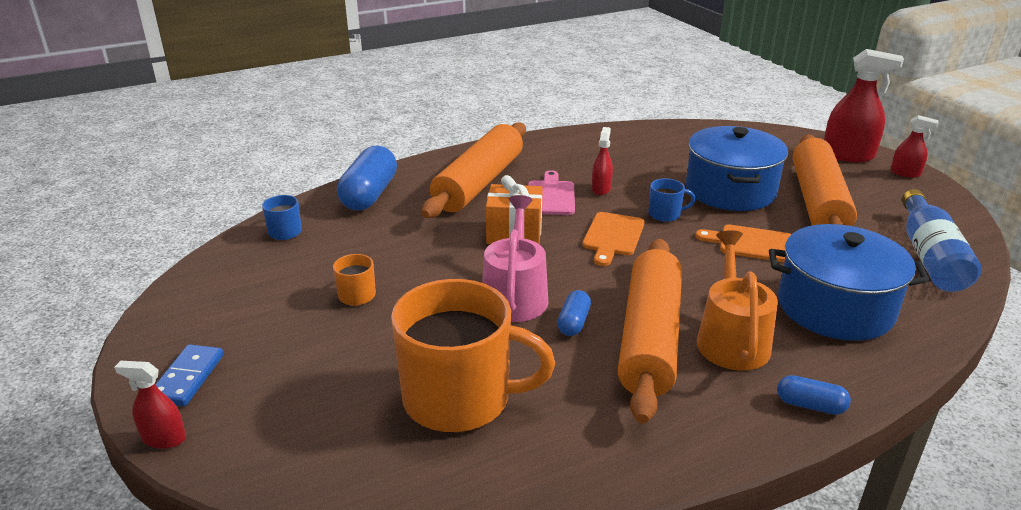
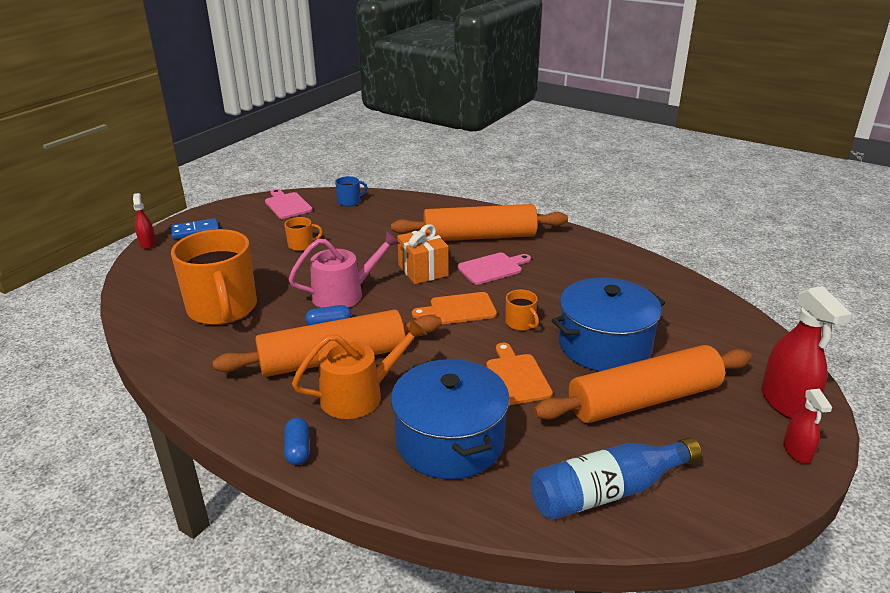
camera: 60 degrees right, 0 degrees up
(224, 278) = (287, 205): none -> pink cutting board
(369, 195) = (419, 208): blue capsule -> none
(601, 189) = (530, 285): red spray bottle -> none
(665, 214) = (520, 323): blue mug -> orange mug

